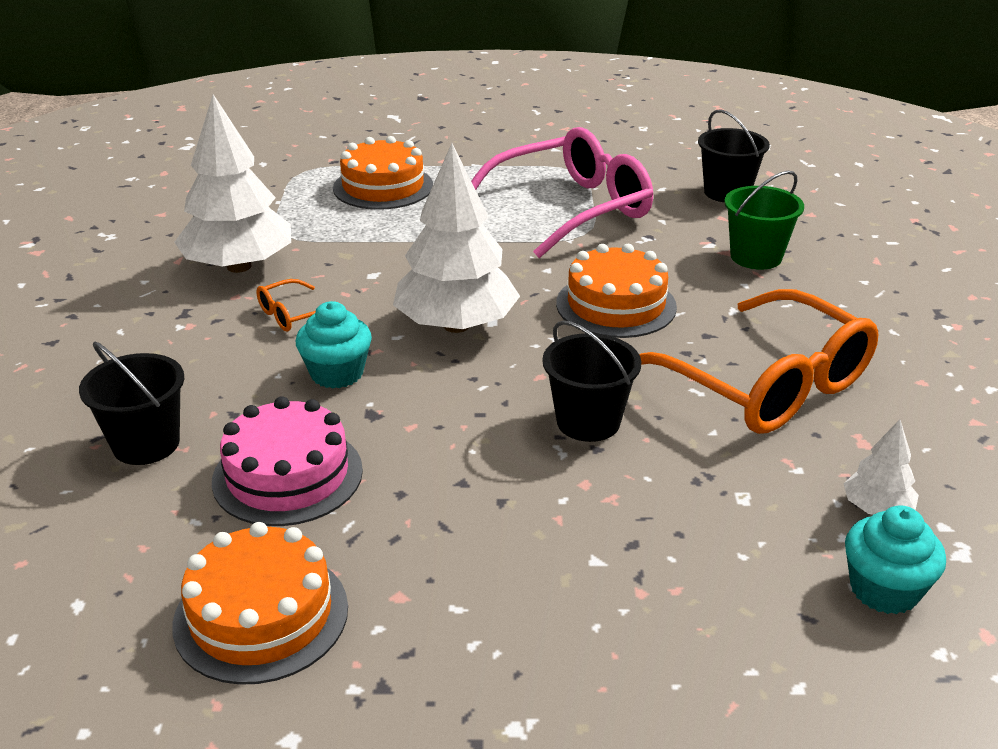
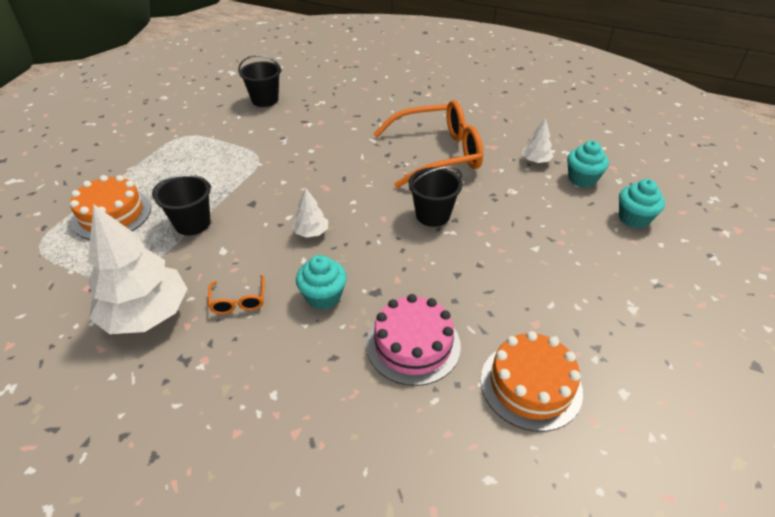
camera: 65 degrees left, 10 degrees up
(146, 444) = (338, 413): black bucket -> black bucket (192, 223)
(456, 325) = (311, 232): white tree -> white tree, size x0.46
(571, 209) = (227, 151): pink glasses -> none
(616, 305) = (339, 171): orange cake -> none
(756, 257) = (333, 116): green bucket -> none
(816, 697) = (634, 218): none -> turquoise cupcake

